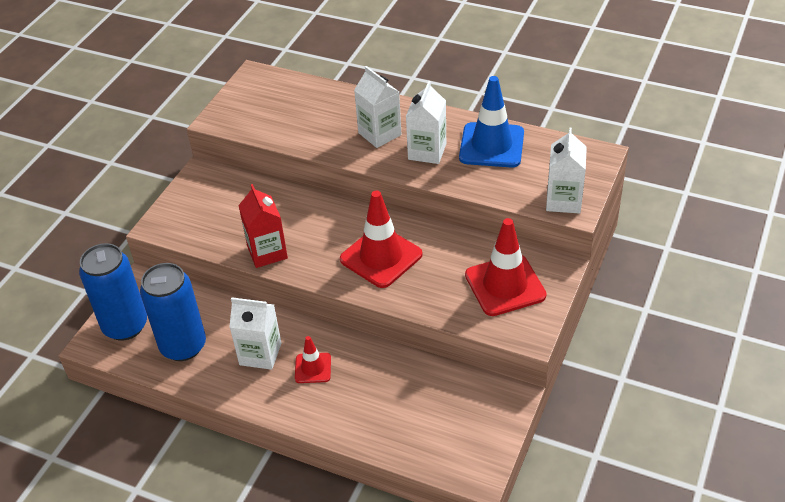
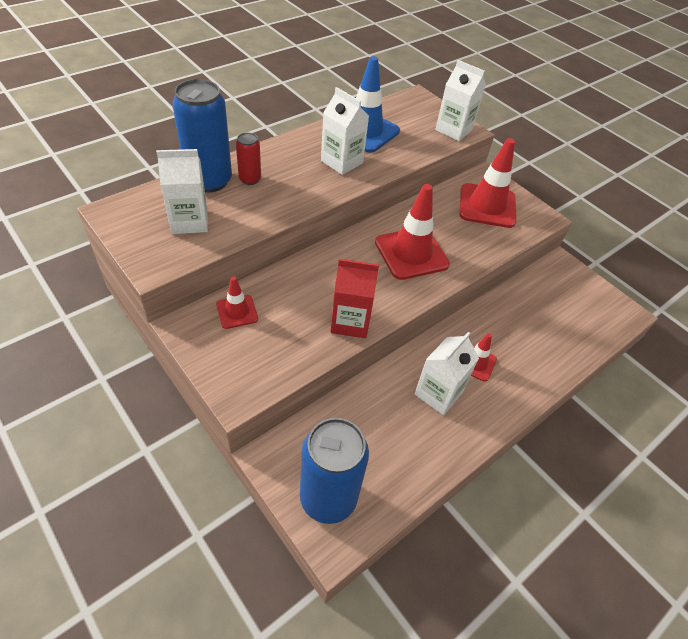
camera: 70 degrees left, 5 degrees up
(183, 346) = (391, 453): blue can -> blue can (209, 181)
(232, 189) = (237, 312): none -> red traffic cone
(351, 115) = (250, 179): none -> red can
(379, 134) = (293, 175): white carton -> white carton (189, 221)

